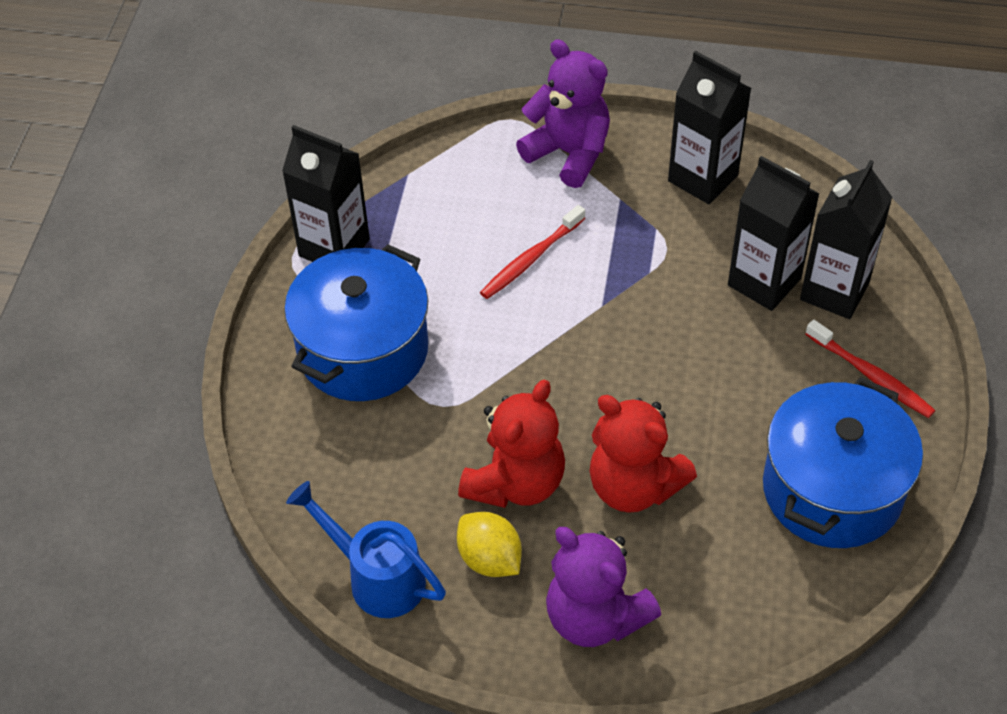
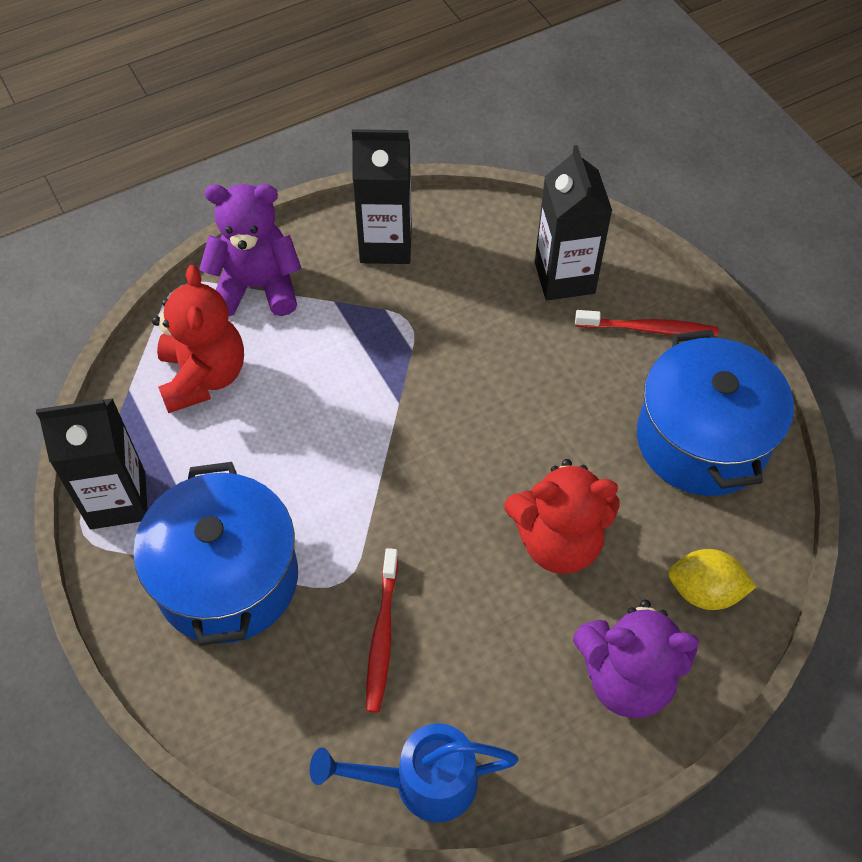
camera: 40 degrees left, 5 degrees up
(489, 559) = (501, 691): yellow lemon -> yellow lemon (704, 591)
(516, 482) = (463, 606): red teddy bear -> red teddy bear (203, 377)
(531, 259) = (305, 399): red toothbrush -> red toothbrush (382, 635)
(764, 282) = (507, 302): black carton -> none

